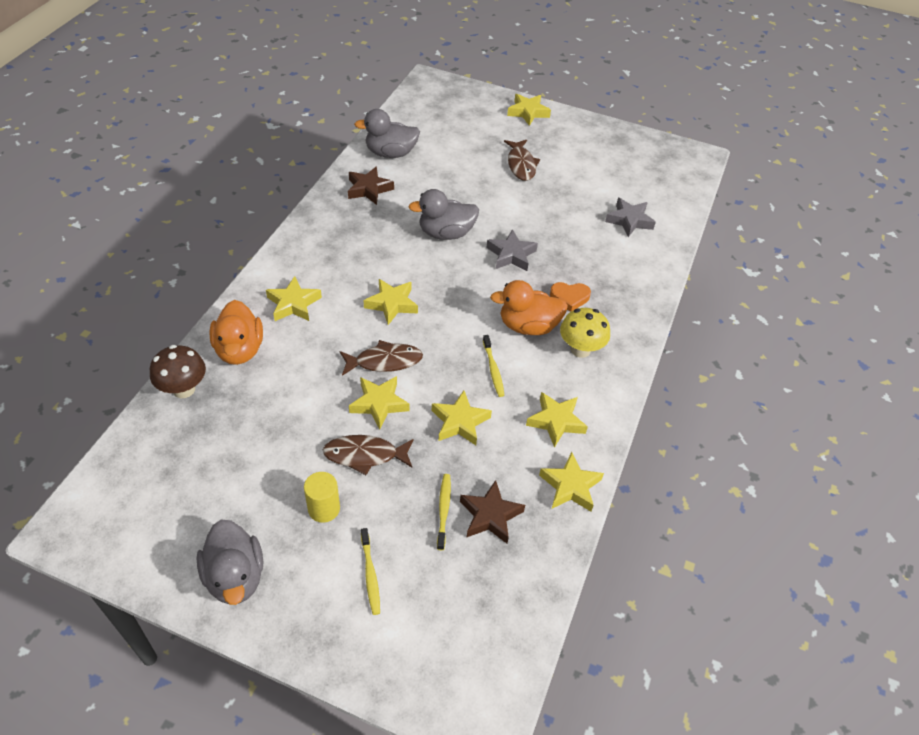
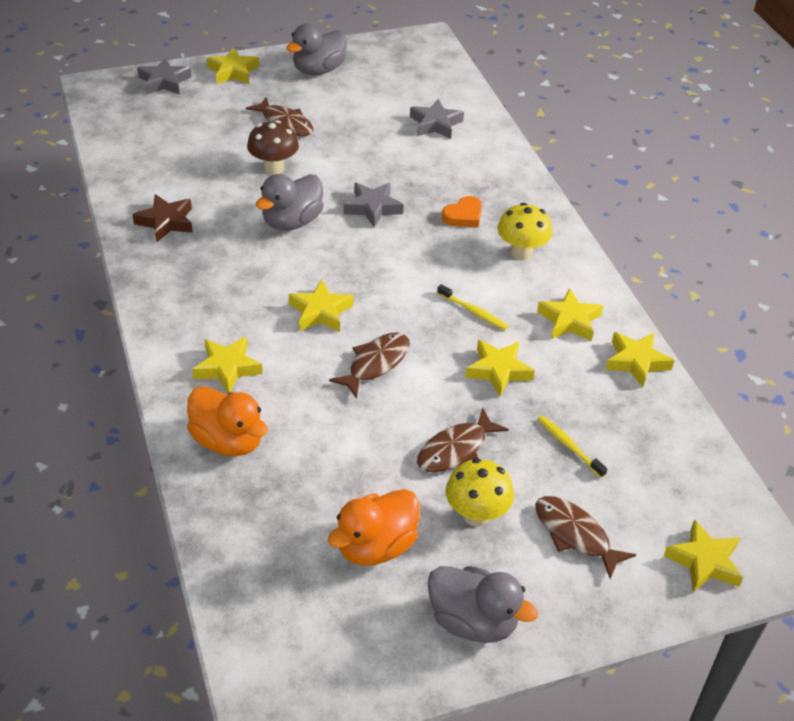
camera: 40 degrees left, 5 degrees down
(184, 389) = (219, 511): brown mushroom -> brown mushroom (274, 168)
(324, 508) = (476, 515): yellow cylinder -> yellow mushroom
(370, 575) = (575, 535): yellow toothbrush -> brown fish
(379, 404) = (415, 401): yellow star -> yellow star (704, 561)
(390, 153) = (145, 177): grey duck -> grey duck (318, 70)
(475, 98) = (164, 82): none -> grey star
(490, 515) = (607, 424): brown star -> none
(528, 326) = (458, 259): orange duck -> orange duck (375, 546)

